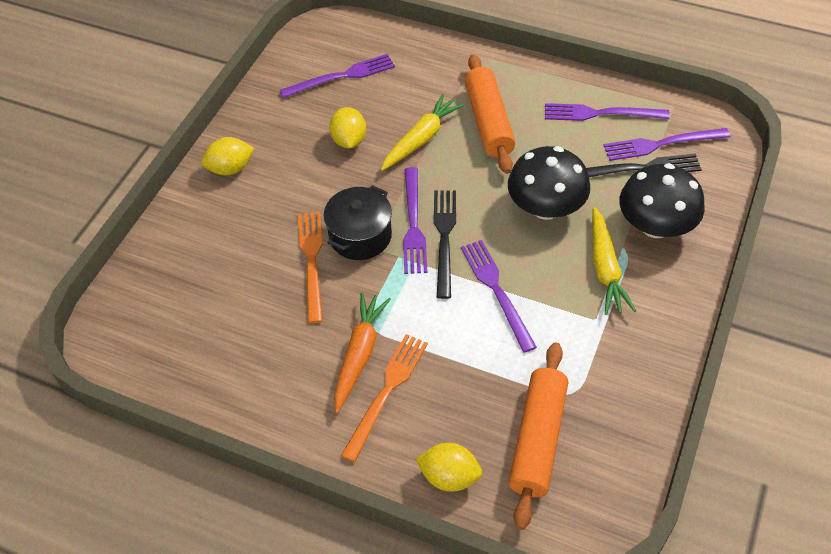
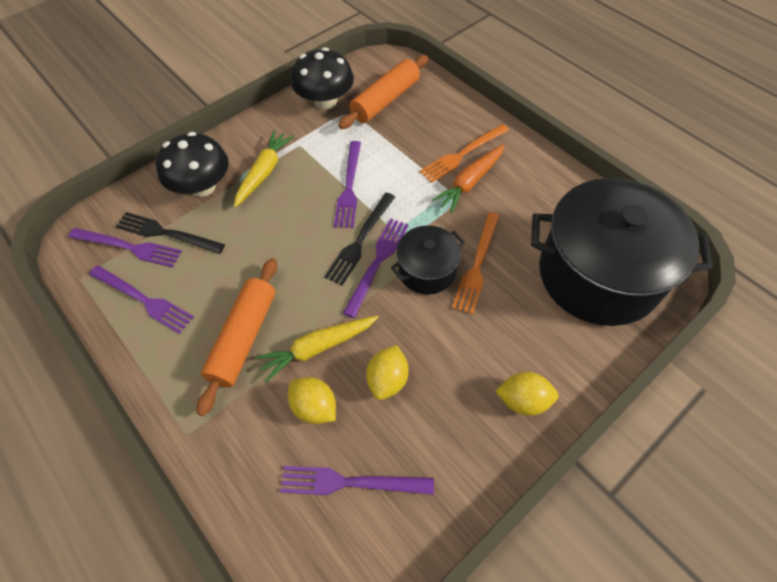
camera: 155 degrees left, 5 degrees up
(183, 300) = (598, 274): none -> black pot
(449, 476) = (447, 101): yellow lemon -> yellow lemon (314, 407)
(546, 207) = (265, 233): black mushroom -> black mushroom (325, 101)

